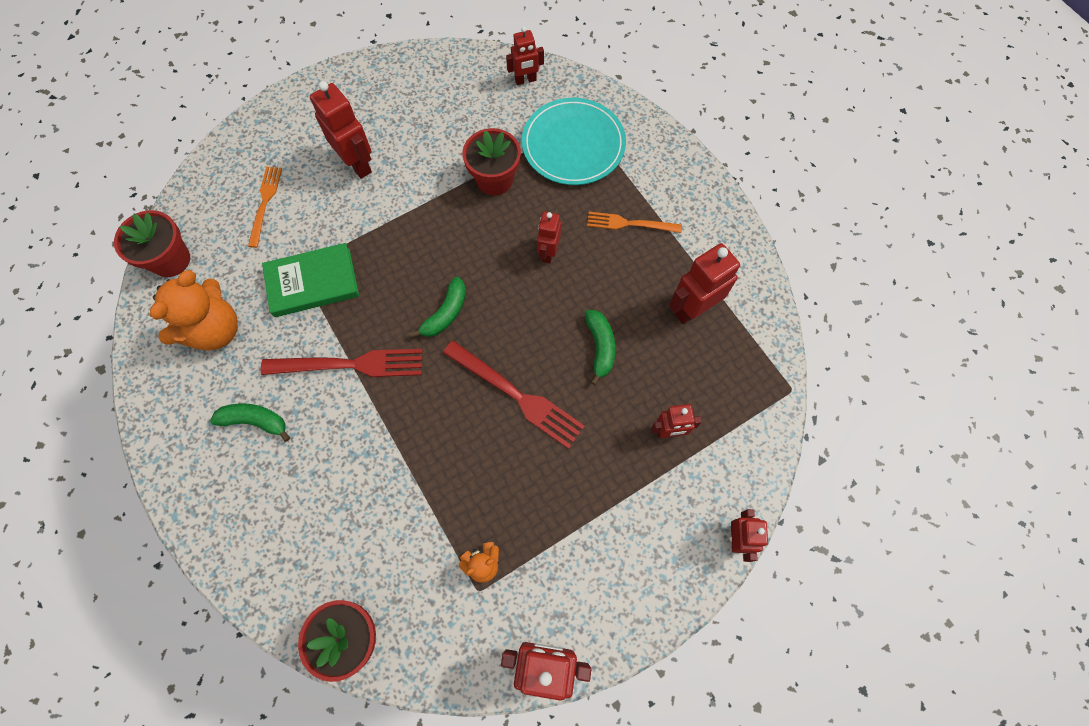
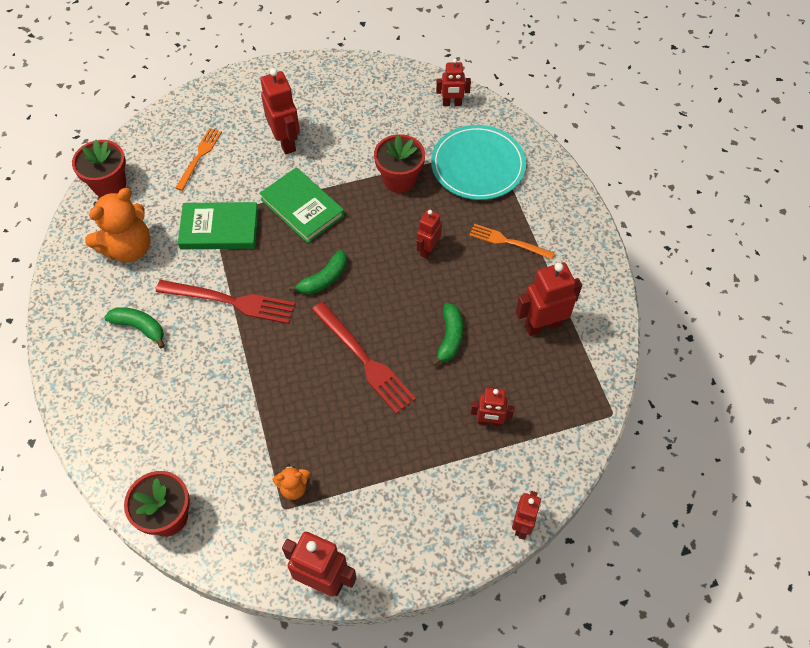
camera: 15 degrees right, 10 degrees down
(398, 236) = (302, 207): none -> green book

